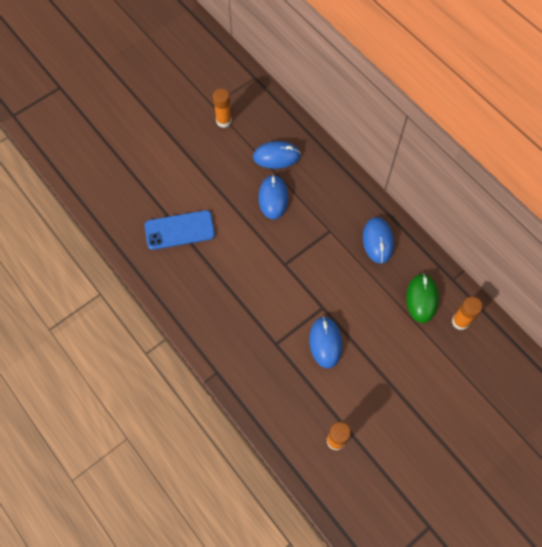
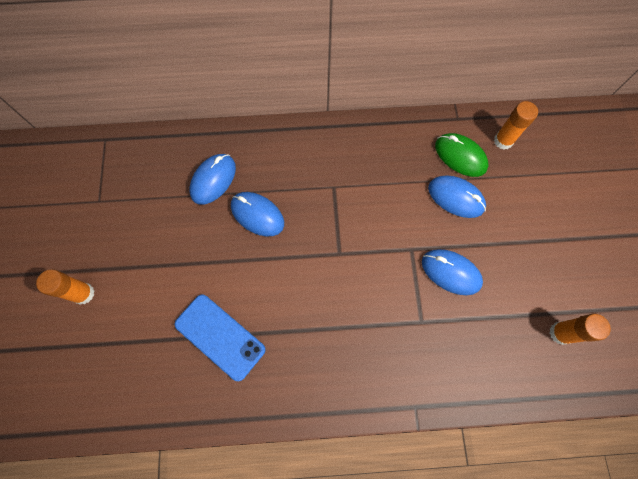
camera: 55 degrees left, 5 degrees up
(180, 230) = (220, 336): blue phone -> blue phone turned 75 degrees counterclockwise
(223, 121) = (128, 203): orange glue stick -> orange glue stick (83, 293)
(377, 241) = (376, 153): blue mouse -> blue mouse (456, 198)

